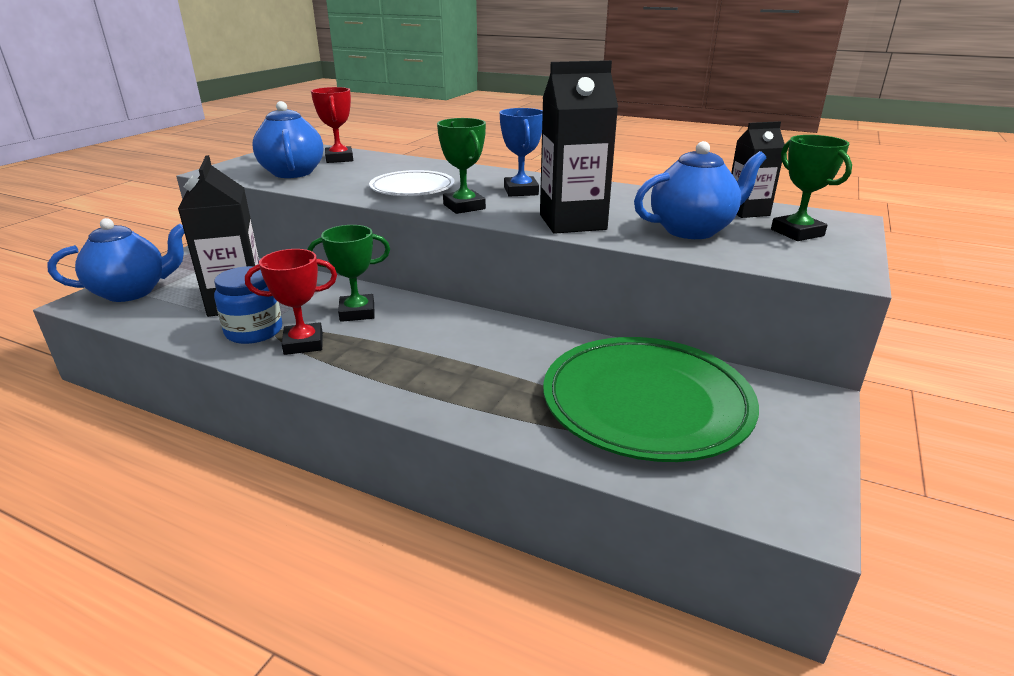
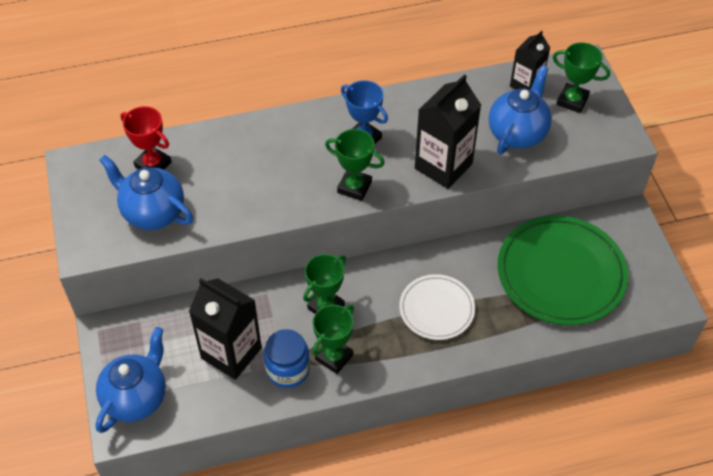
camera: 40 degrees left, 25 degrees up
(303, 343) = (334, 357): red trophy -> green trophy
(412, 188) = (284, 181): white plate -> white plate (436, 309)

